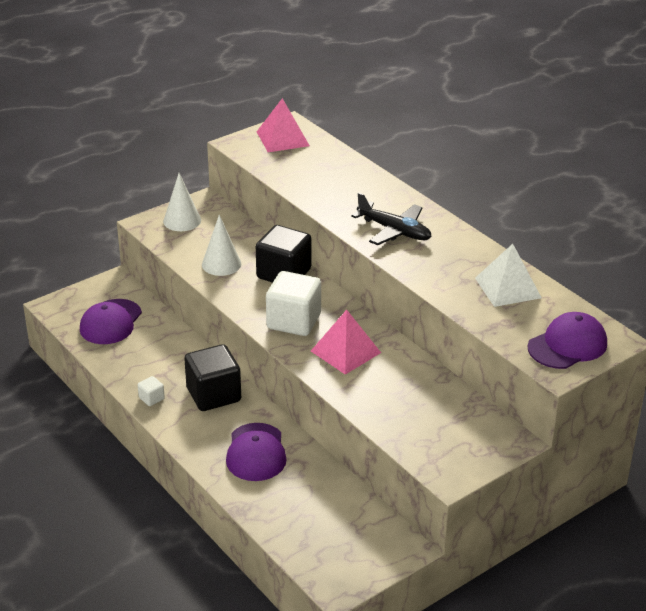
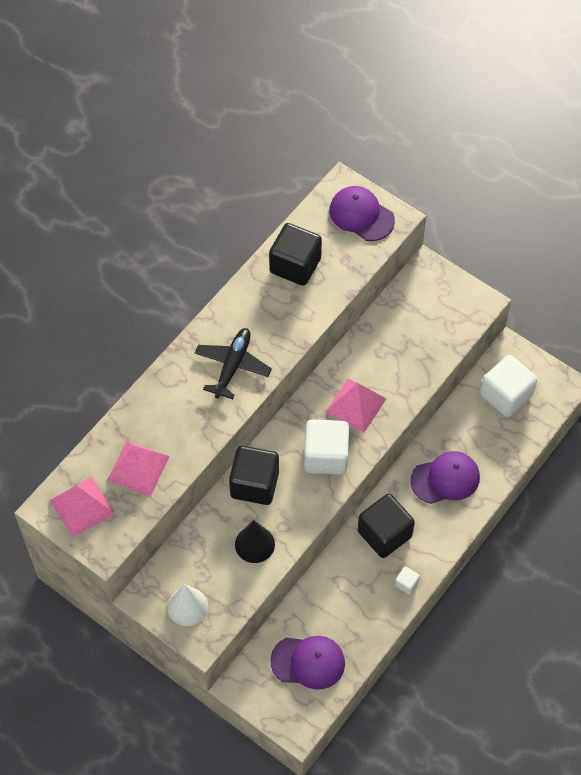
camera: 105 degrees left, 25 degrees up
(221, 264) = (254, 544): white cone -> black cone
(306, 168) = (138, 468): none -> pink pyramid
(343, 528) = (506, 395): none -> white cube
(507, 288) = (295, 265): white pyramid -> black cube

